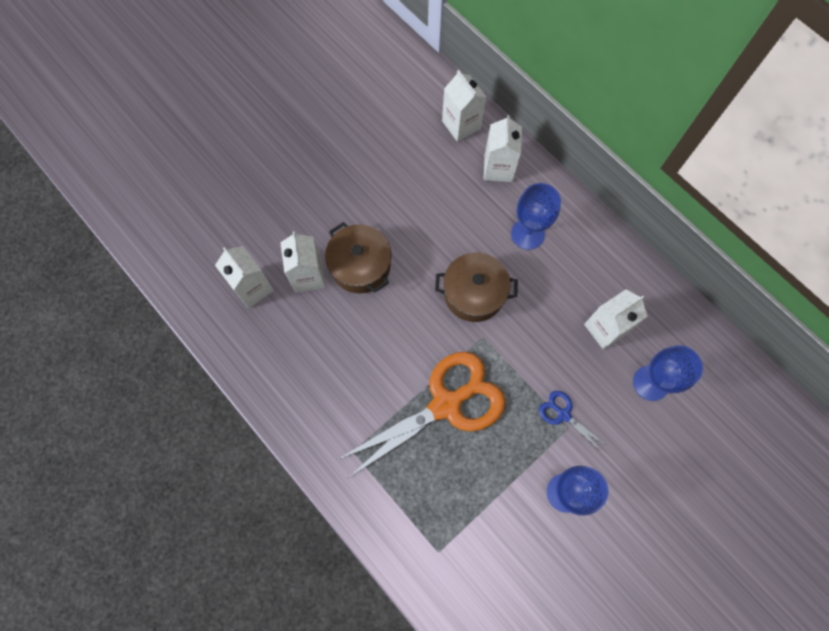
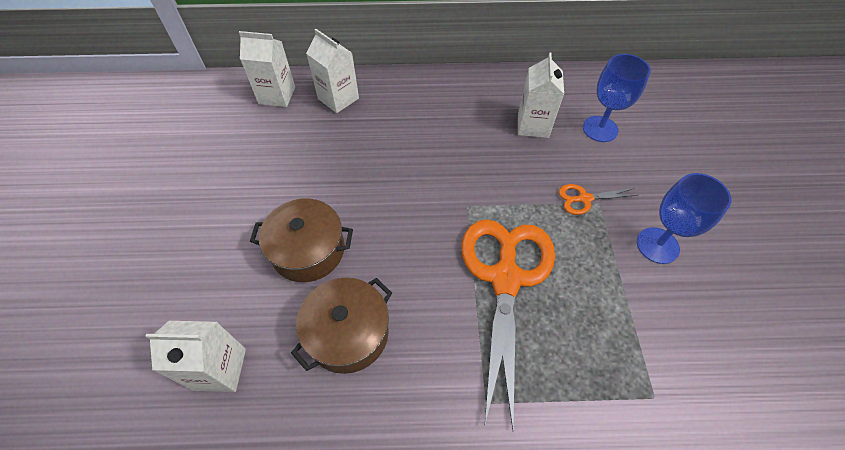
camera: 50 degrees left, 15 degrees down
(308, 276) = (268, 303): white carton -> none
(474, 293) = (423, 185): brown pot -> brown pot (348, 333)
(527, 234) = (410, 118): blue goblet -> none
(563, 414) = (584, 199): blue scissors -> orange scissors

